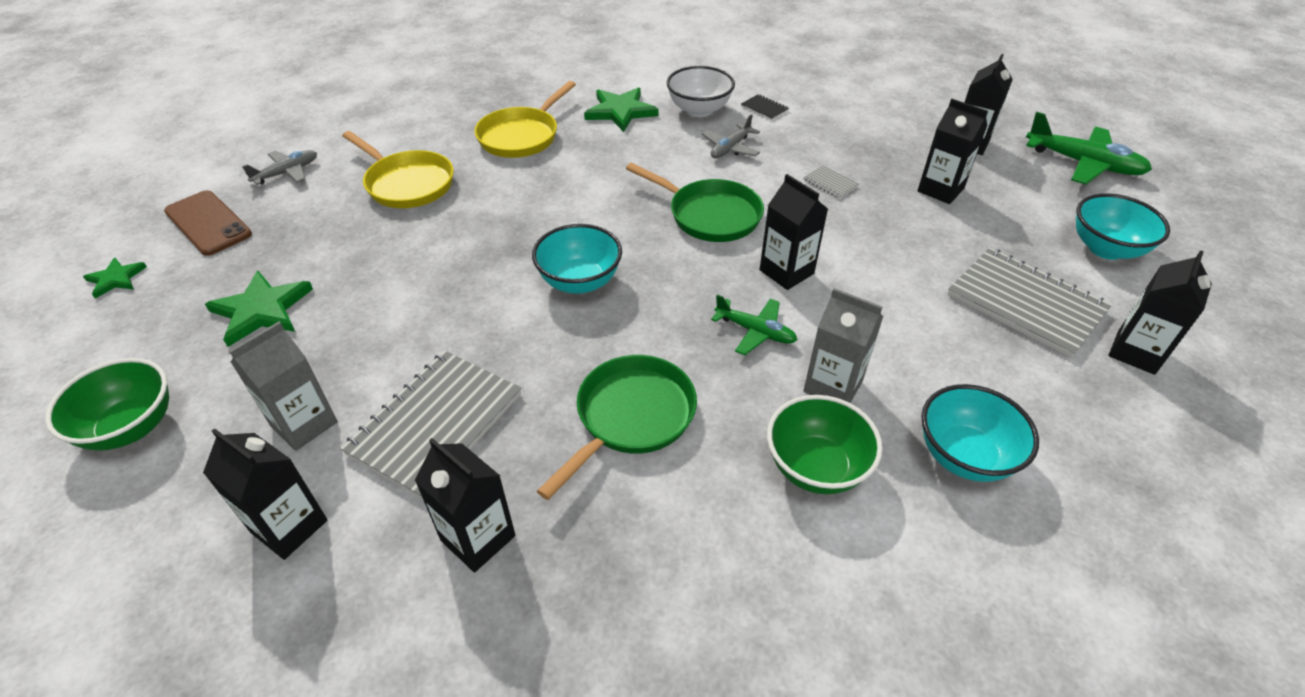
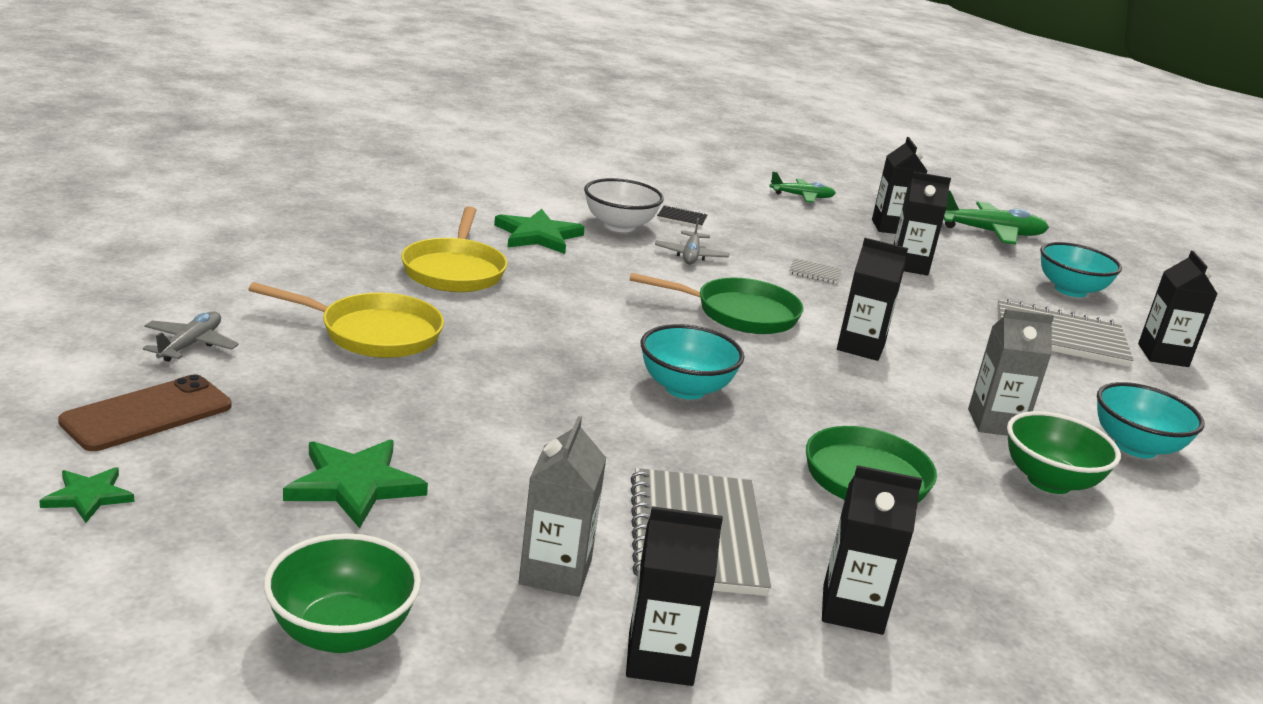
camera: 35 degrees left, 20 degrees down
(208, 223) = (147, 414): brown phone -> brown phone turned 60 degrees counterclockwise
(755, 331) = (890, 397): green plane -> green plane (802, 196)

